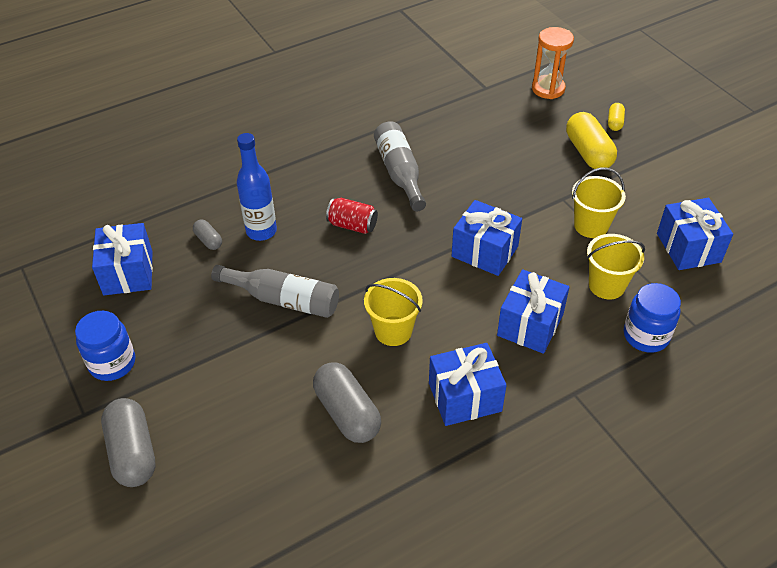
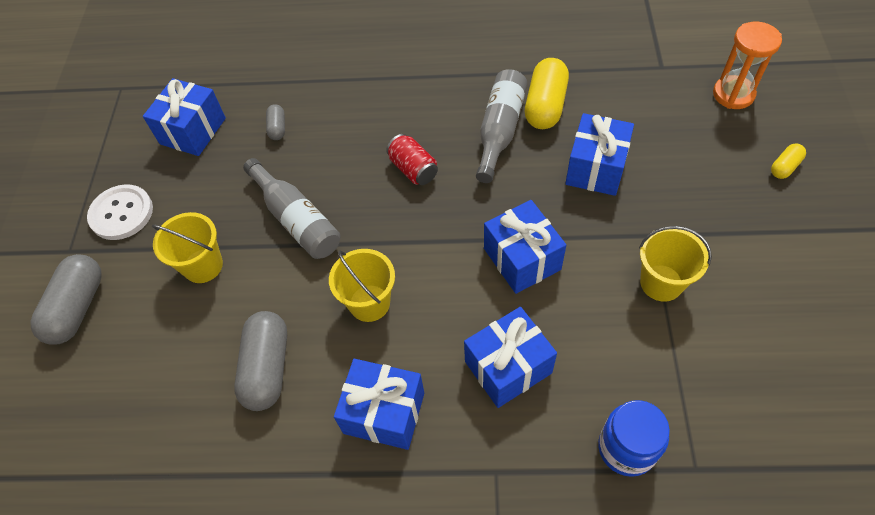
camera: 35 degrees right, 10 degrees up
(112, 363) = (121, 213): blue jar -> white button
(261, 231) = (328, 139): blue bottle -> none
(588, 153) = (724, 192): yellow capsule -> yellow capsule (545, 105)
(606, 285) = (626, 364): yellow bucket -> yellow bucket (203, 266)
(688, 248) = (760, 365): blue gift -> blue gift (595, 168)

